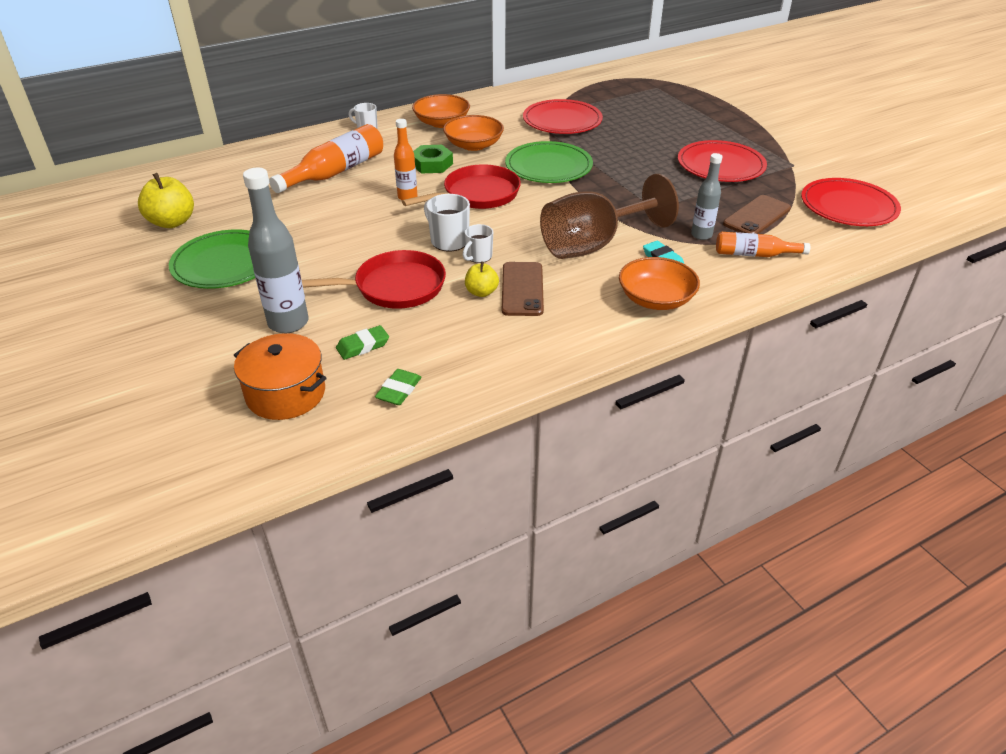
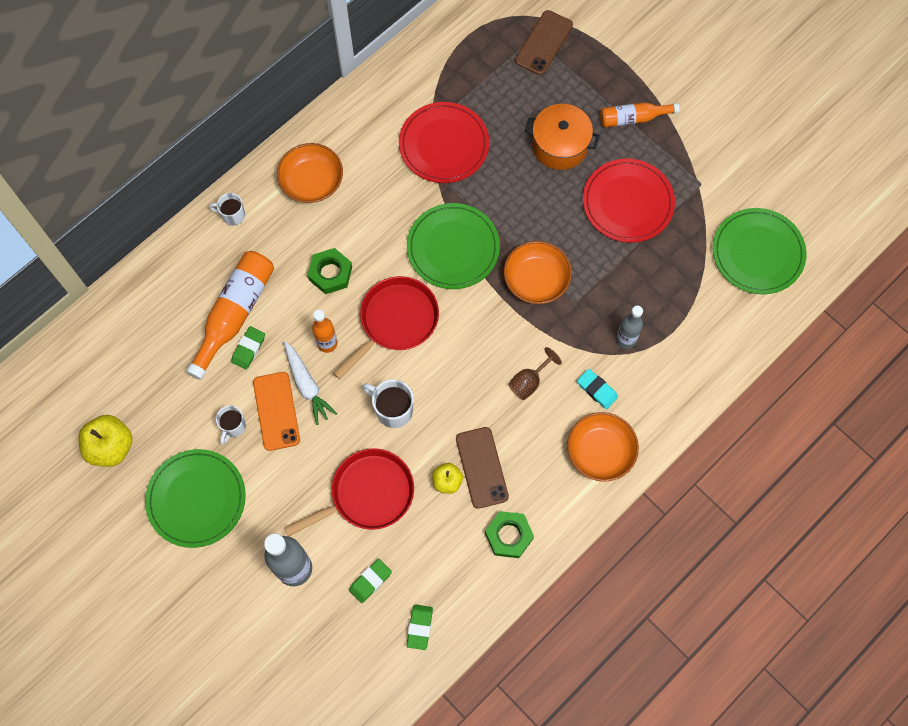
camera: 15 degrees left, 30 degrees up
(286, 393) = (331, 655): orange pot -> orange pot (560, 145)
(335, 190) = (248, 349): none -> green eraser
(337, 225) = (276, 411): none -> orange phone
(375, 216) = (307, 385): none -> white carrot
(473, 145) = (362, 223): orange bowl -> orange bowl (536, 279)
(478, 257) = (428, 428): white mug -> white mug (233, 426)
(532, 340) = (509, 536): none -> green nut
(593, 245) = (529, 382): brown goblet -> brown goblet, size x0.44
(754, 254) = (677, 360): orange bottle -> orange bottle (633, 118)
(756, 216) = (673, 293): brown phone -> brown phone (543, 43)
(848, 206) = (758, 253): red plate -> green plate

